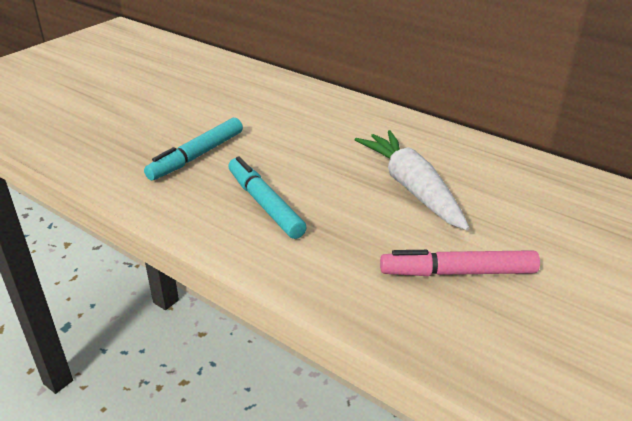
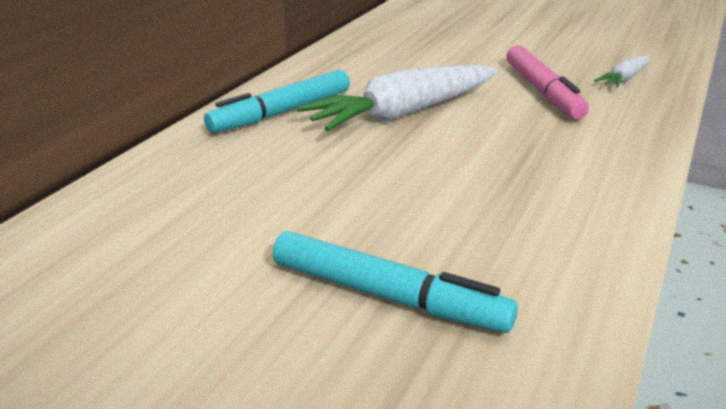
camera: 100 degrees left, 5 degrees down
(264, 204) = (500, 203): turquoise marker -> turquoise marker (281, 112)
(497, 347) = (624, 79): none -> white carrot

